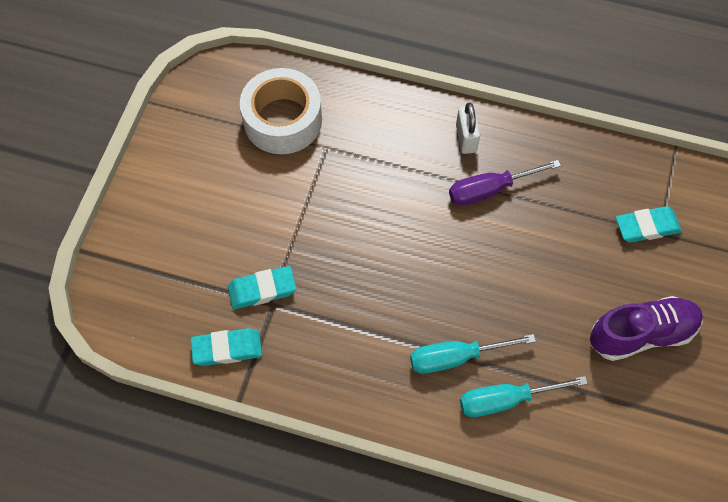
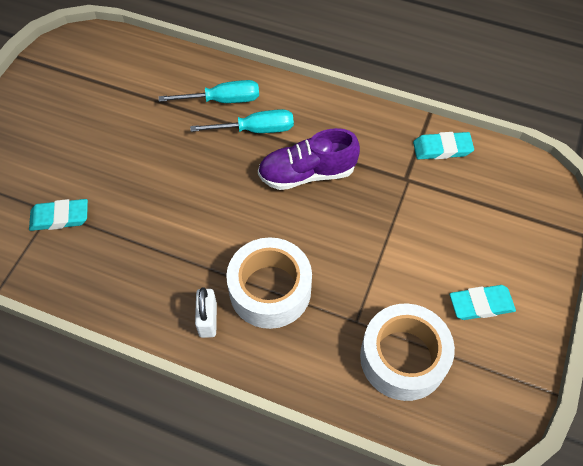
camera: 175 degrees left, 5 degrees down
(262, 290) = (415, 190): turquoise eraser -> turquoise eraser (481, 304)
(411, 169) = (270, 290): none -> white tape
(489, 190) = (197, 263): purple screwdriver -> none
(641, 334) = (101, 135): purple shoe -> purple shoe (307, 174)

